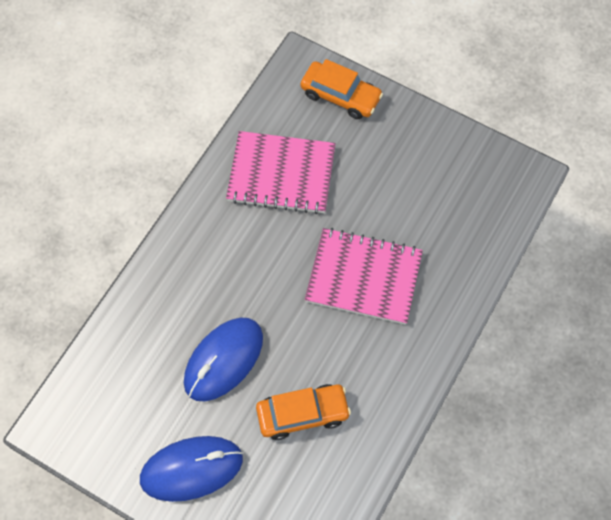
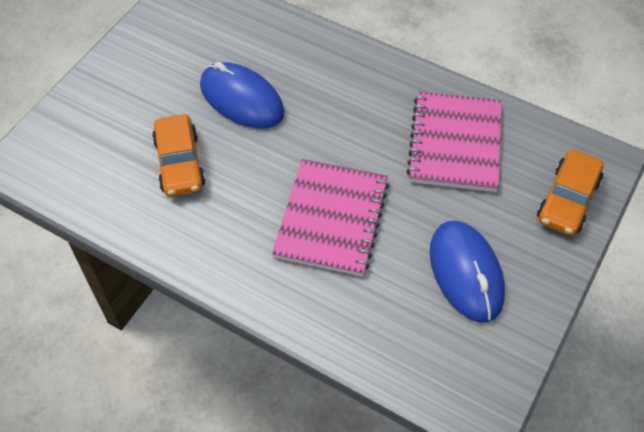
camera: 90 degrees right, 10 degrees down
(191, 469) = (136, 79): blue mouse -> blue mouse (466, 273)

